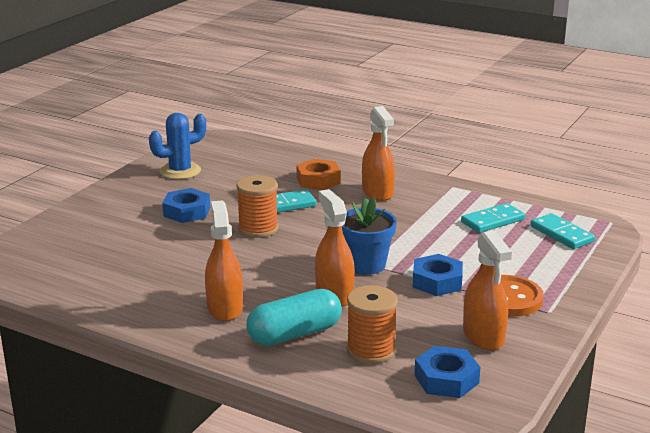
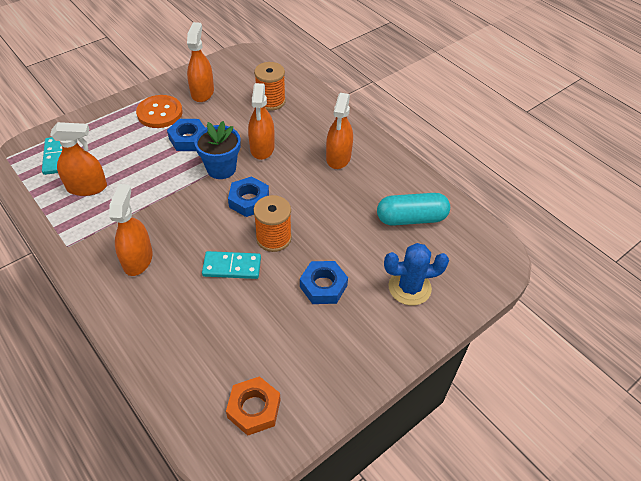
camera: 160 degrees left, 25 degrees up
(180, 171) = (302, 374): blue cactus -> blue cactus (409, 287)
(294, 334) = (306, 124): turquoise capsule -> turquoise capsule (411, 218)
(318, 180) = (174, 301): orange nut -> orange nut (254, 408)
(446, 379) = (246, 74): blue nut -> blue nut (249, 200)
(492, 221) = (87, 187): turquoise domino -> orange spray bottle

